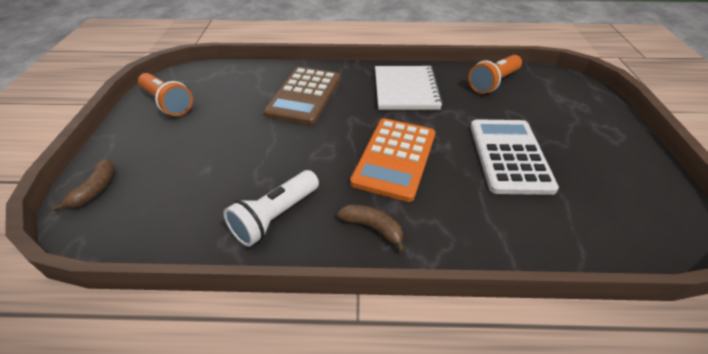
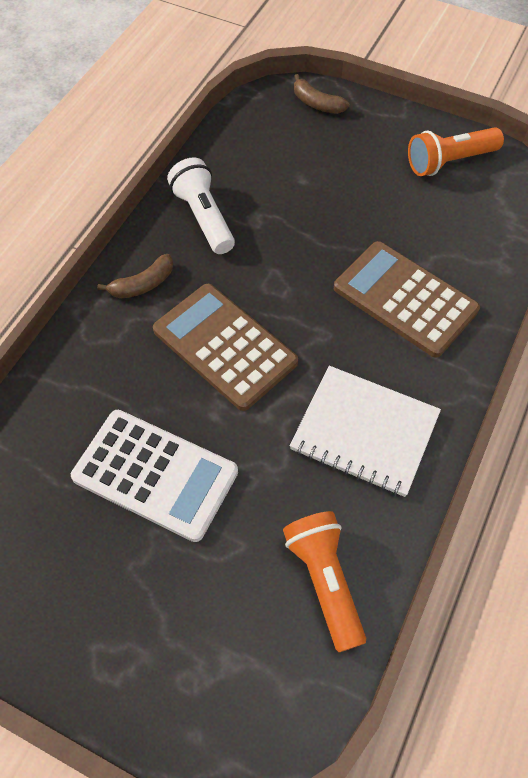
camera: 115 degrees right, 15 degrees up
(394, 158) = (225, 346): orange calculator -> brown calculator

